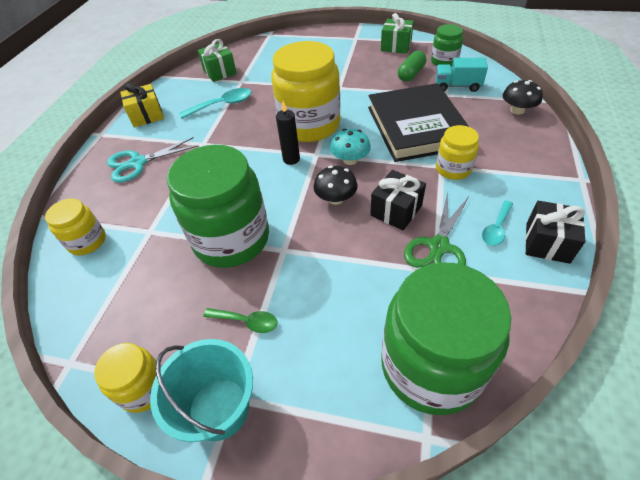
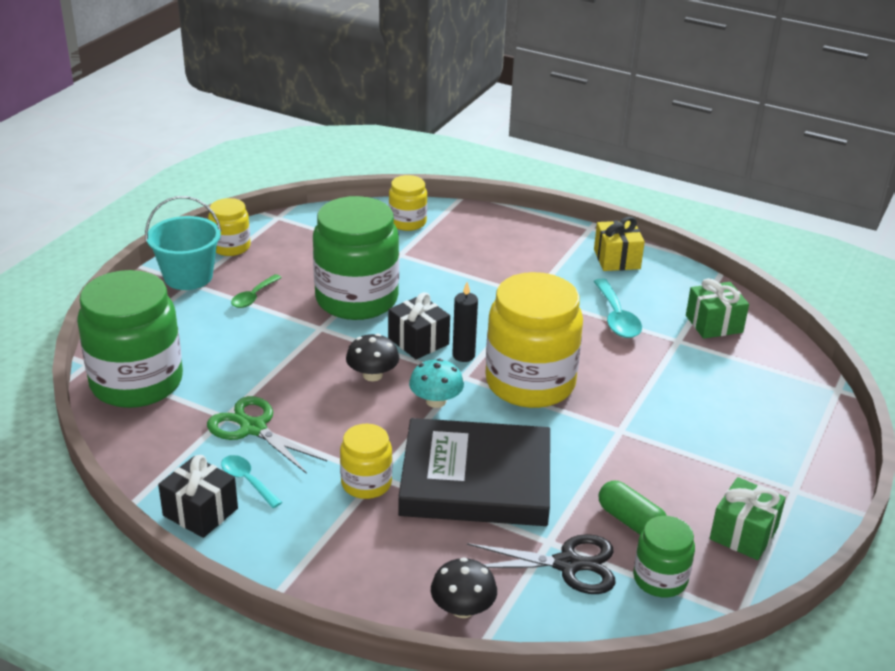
camera: 100 degrees right, 15 degrees down
(138, 163) = (517, 251): turquoise scissors -> none
(396, 210) = (325, 414): black gift -> black gift (418, 341)
(457, 86) = (567, 564): turquoise truck -> black scissors

